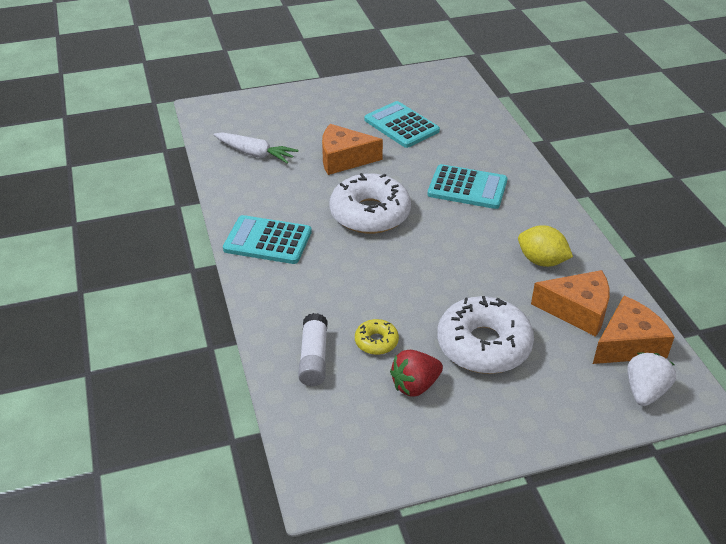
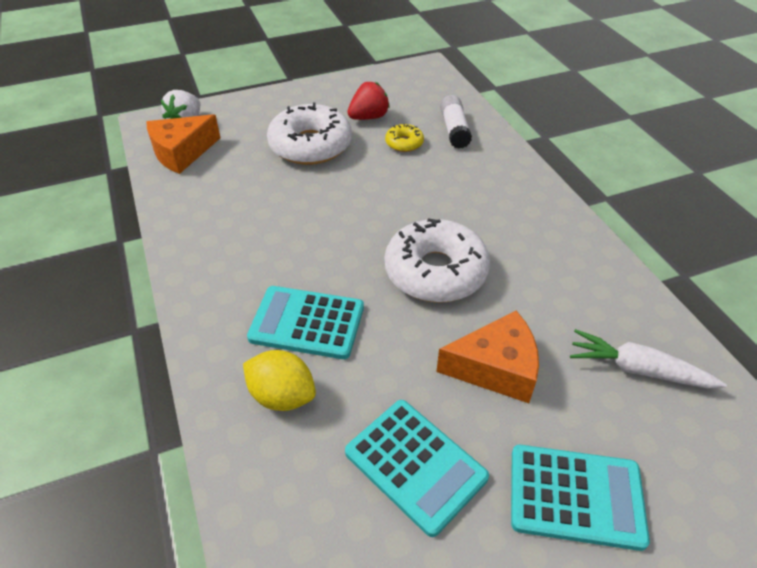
camera: 175 degrees right, 5 degrees up
(268, 240) = (544, 229): turquoise calculator -> turquoise calculator (575, 496)
(541, 261) = (235, 223): yellow lemon -> yellow lemon (282, 396)
(577, 310) = (216, 177): orange cheese -> none

